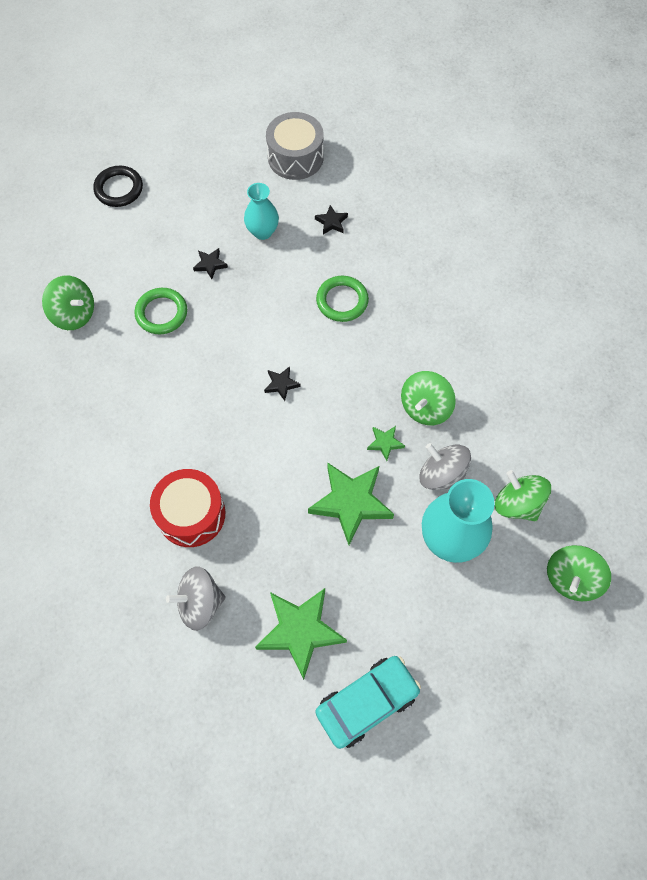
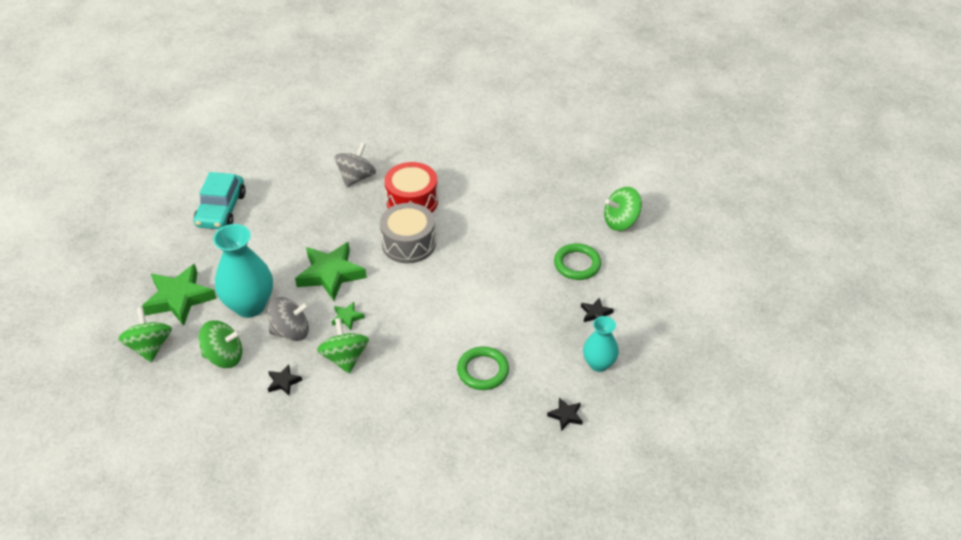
camera: 130 degrees right, 20 degrees down
(119, 189) = (725, 302): black ring -> none
(281, 384) = (451, 292): black star -> black star (283, 382)
(295, 157) = (663, 438): grey drum -> grey drum (408, 243)
(300, 631) = (290, 206): green star -> green star (179, 298)

